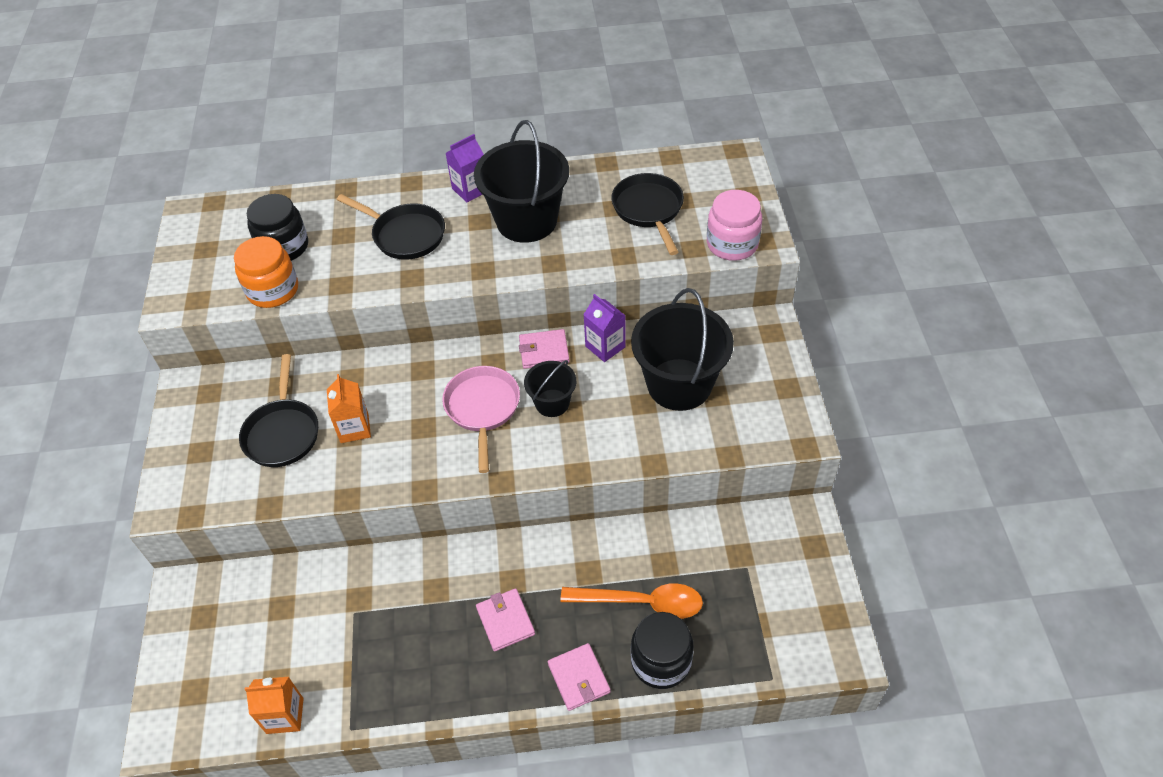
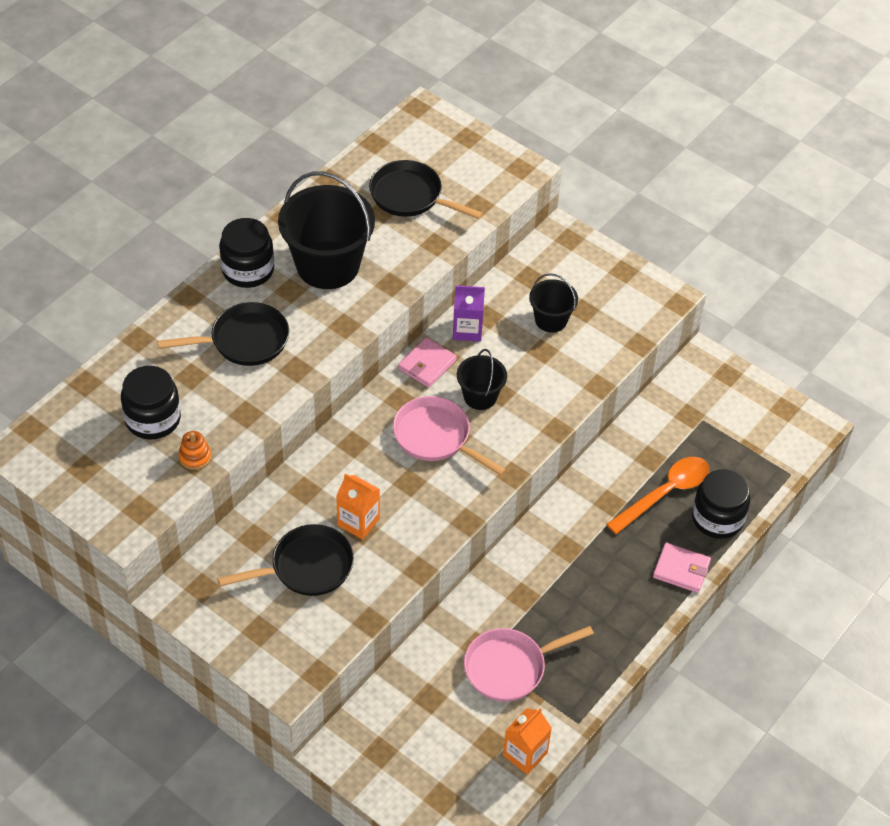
camera: 50 degrees left, 0 degrees up
(273, 290) = (195, 457): orange jar -> orange stacking toy
(282, 433) = (306, 567): black pan -> black pan turned 60 degrees counterclockwise
(359, 636) = (509, 667): none -> pink pan
(470, 190) = (248, 270): purple carton -> black jar
(505, 621) = (594, 576): pink wallet -> none
(679, 384) = (551, 320): black bucket -> black bucket, size x0.53
(732, 244) = (502, 184): pink jar -> none

